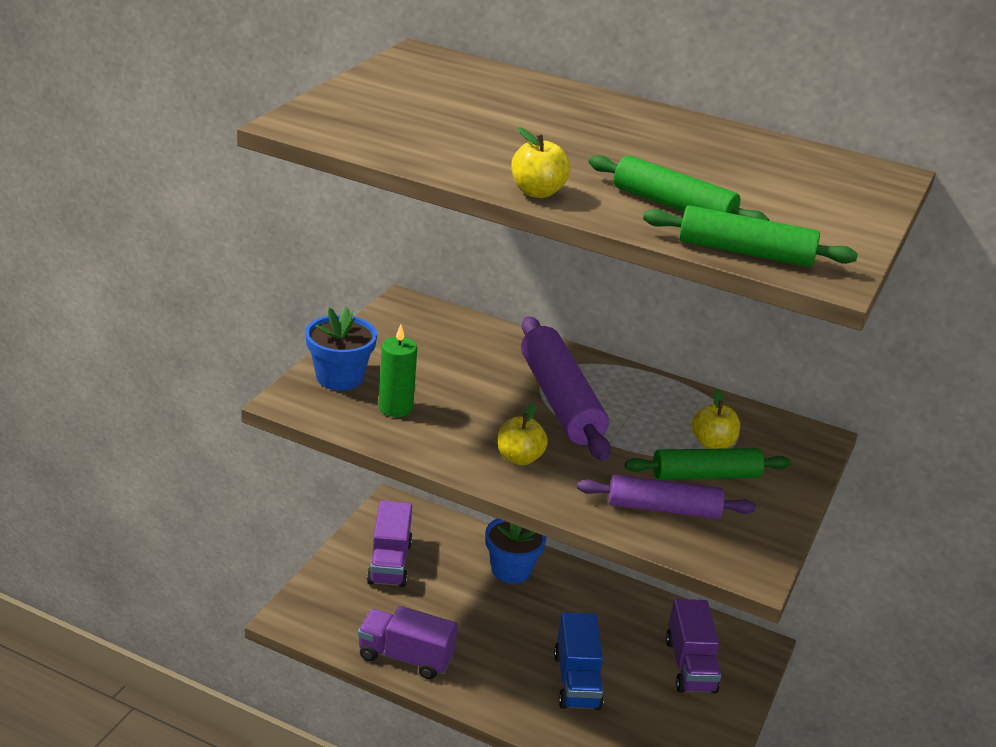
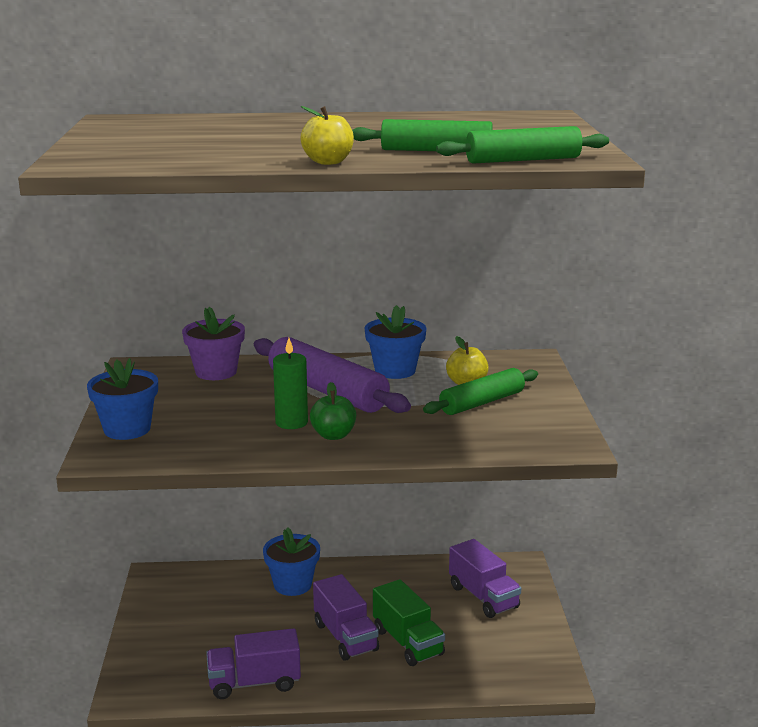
camera: 25 degrees left, 10 degrees down
(389, 563) = (185, 618): purple truck -> purple truck (345, 637)
(395, 408) = (197, 434): green candle -> green candle (291, 422)
(473, 337) = (216, 372): none -> purple flower pot
(519, 458) = (333, 435): yellow apple -> green apple
(576, 680) = (407, 642): blue truck -> green truck
(651, 400) = (395, 370): none -> blue flower pot
(663, 508) = (473, 431): purple rolling pin -> none

